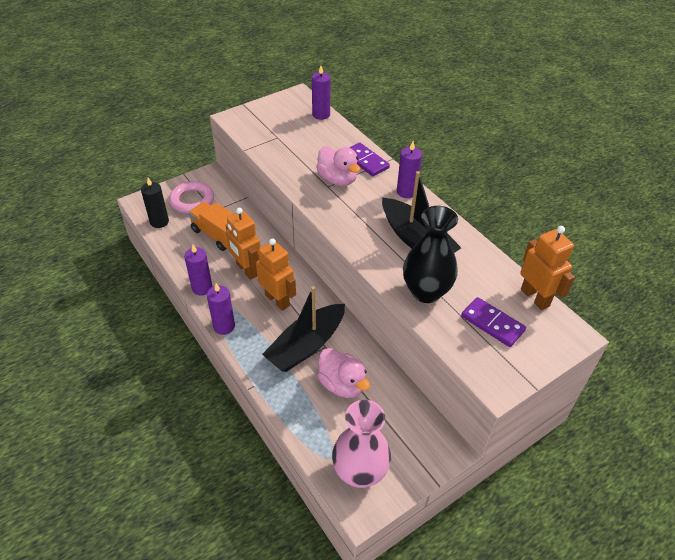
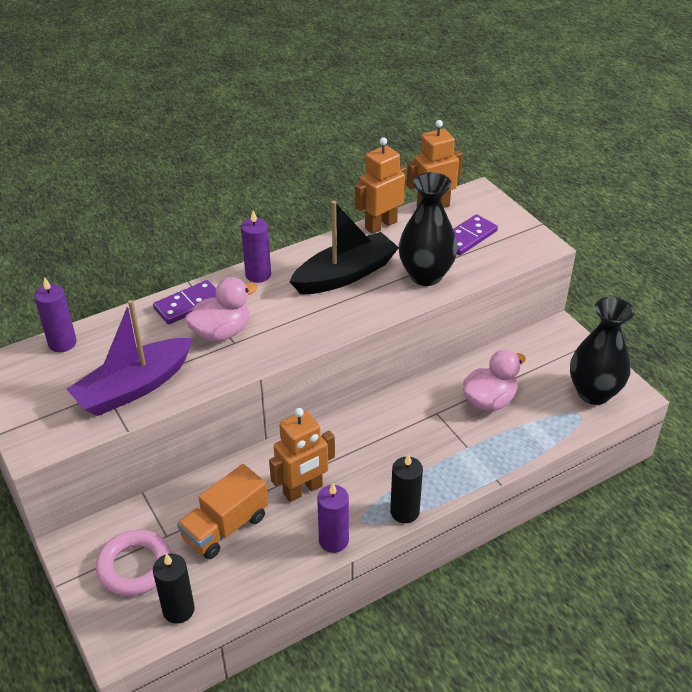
camera: 85 degrees left, 5 degrees down
(224, 326) = (404, 512): purple candle -> black candle
(277, 300) = (361, 456): orange robot -> orange robot (380, 225)
(281, 147) = (134, 387): none -> purple boat
(306, 345) = (435, 429): black boat -> none
(360, 472) = (593, 393): pink vase -> black vase

